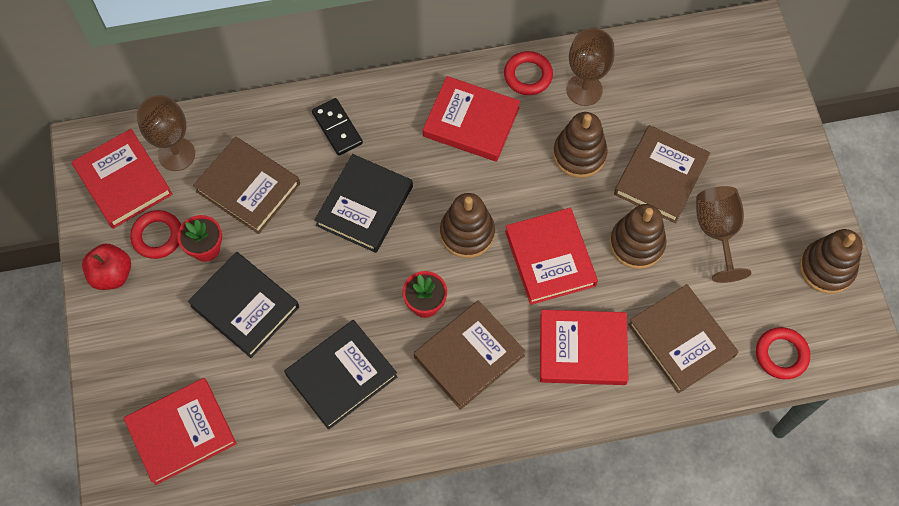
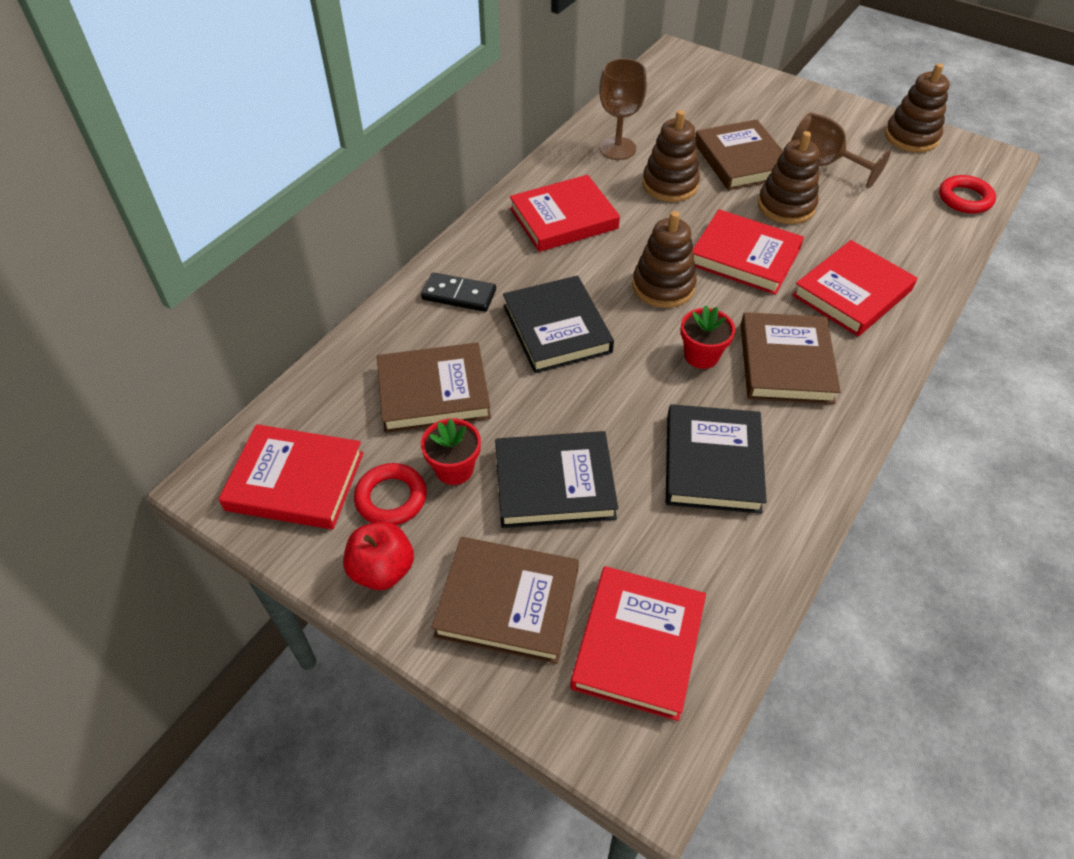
camera: 45 degrees left, 15 degrees down
(176, 154) = (327, 419): brown goblet -> none
(528, 75) = (565, 166): red ring -> none
(681, 340) = (899, 237): brown book -> brown book (507, 603)

